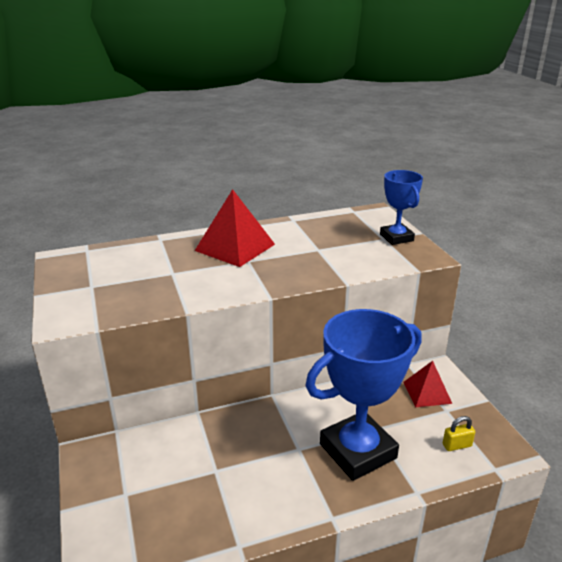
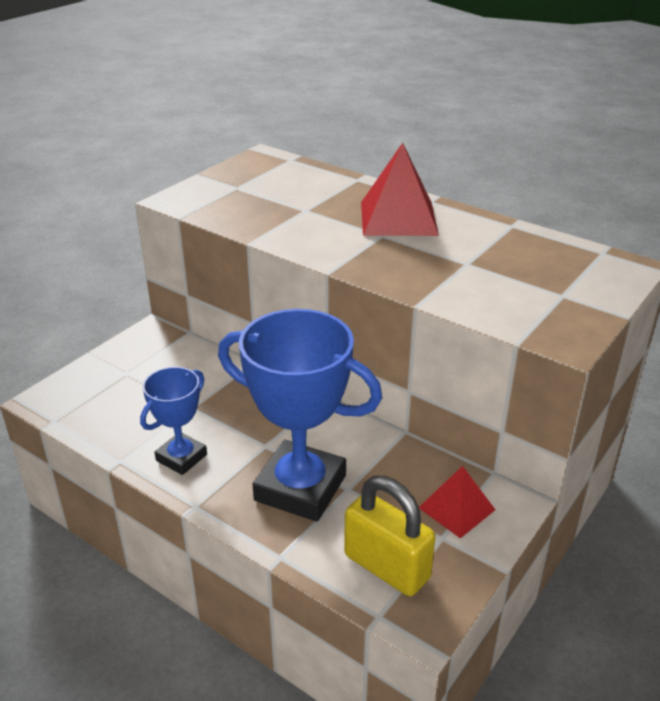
camera: 55 degrees right, 5 degrees up
(396, 238) = (580, 303): blue trophy -> blue trophy (181, 457)
(457, 445) = (386, 566): yellow padlock -> yellow padlock, size x2.19

